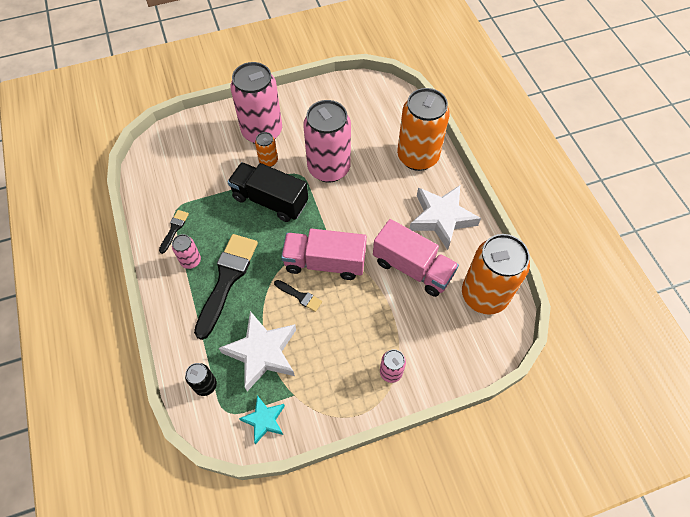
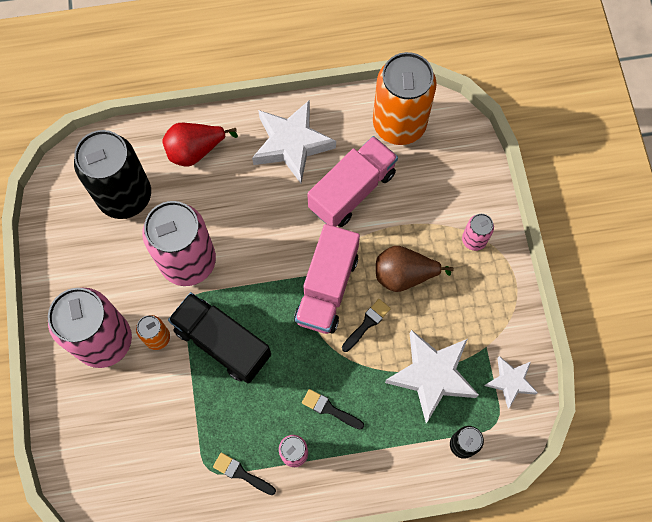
camera: 80 degrees left, 10 degrees up
(227, 280) = (330, 409): black brush -> black brush, size x0.46
(264, 420) = (510, 381): turquoise star -> white star
(270, 200) = (222, 343): black truck -> black truck turned 90 degrees clockwise
(346, 319) = (404, 275): none -> brown pear
(370, 122) = (125, 196): none -> black can
(417, 157) = (195, 151): orange can -> red pear

